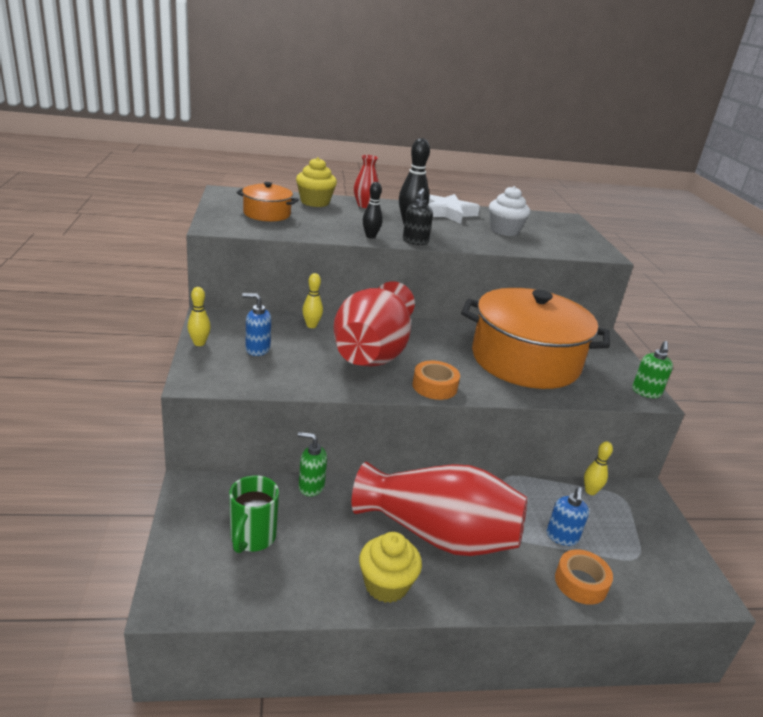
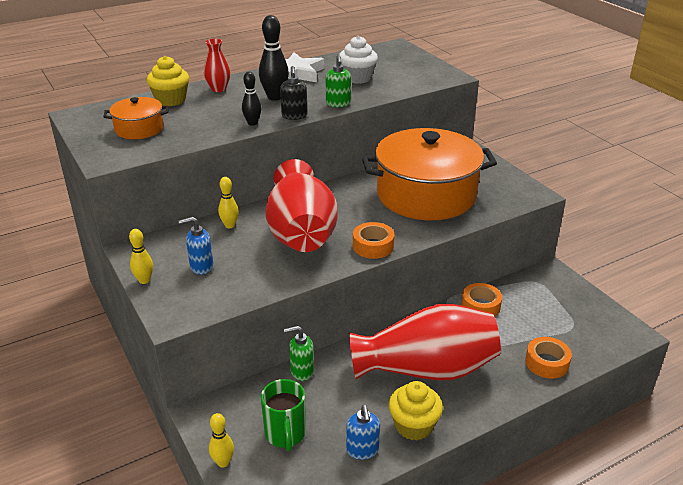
camera: 20 degrees left, 5 degrees up
(539, 496) = (480, 306): none -> orange tape
(562, 537) = (514, 333): blue soap dispenser -> blue soap dispenser (362, 450)
(590, 491) = (514, 287): yellow bowling pin -> yellow bowling pin (223, 462)
(646, 392) = (530, 191): green soap dispenser -> green soap dispenser (338, 104)

